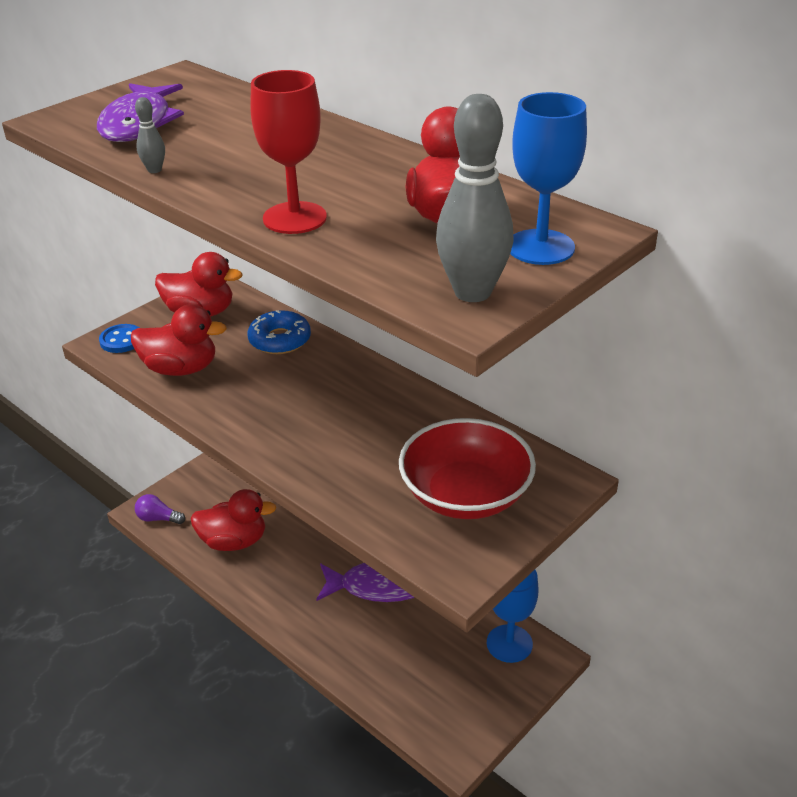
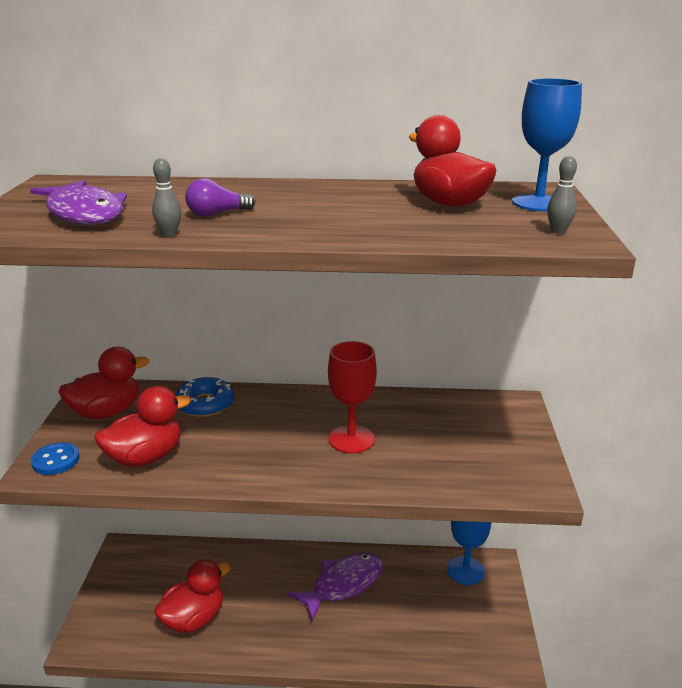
camera: 40 degrees left, 10 degrees down
(158, 518) = (103, 640): purple light bulb -> purple light bulb (217, 214)
(294, 218) = (354, 230): red goblet -> red goblet (351, 439)
(465, 494) = (475, 440): red bowl -> none
(472, 292) = (558, 231): grey bowling pin -> grey bowling pin, size x0.45

